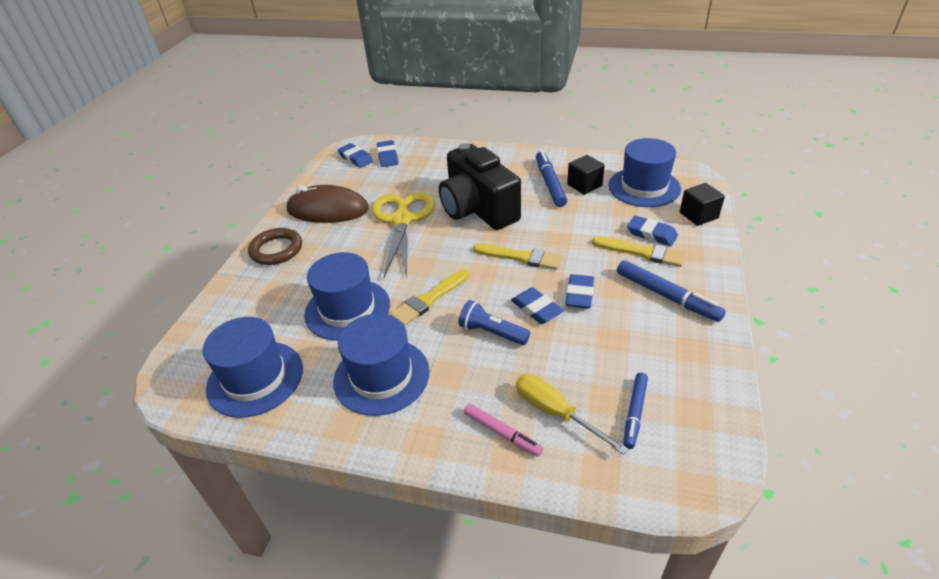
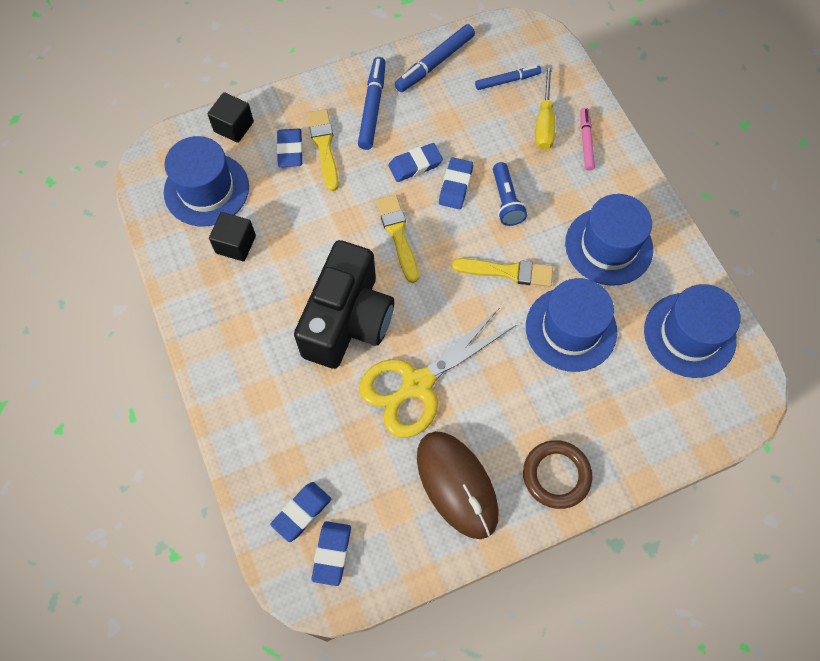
camera: 130 degrees left, 25 degrees up
(550, 183) = (252, 279): blue marker -> blue marker (434, 63)

